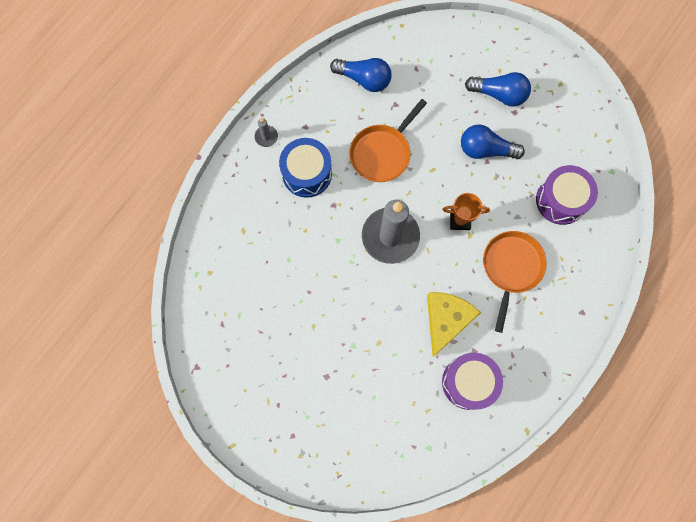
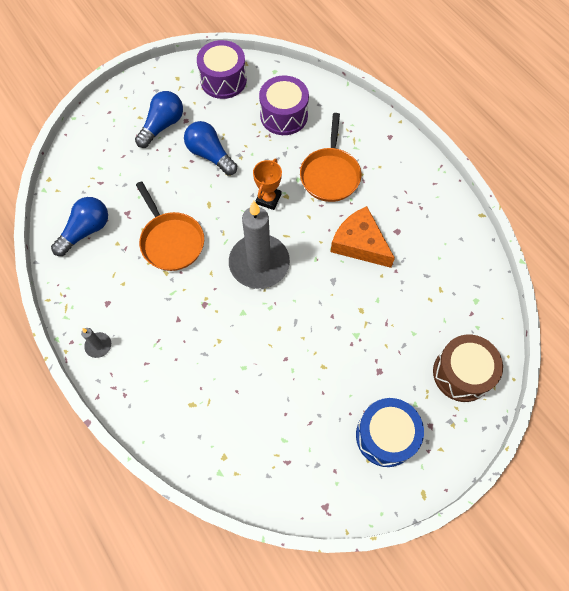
camera: 70 degrees left, 10 degrees down
(307, 173) = (159, 318): blue drum -> blue drum (385, 436)
(350, 452) = (461, 373): none -> brown drum
(446, 320) = (359, 243): yellow cheese -> orange cheese
(468, 382) = (424, 245): purple drum -> purple drum (223, 80)
(485, 149) = (210, 155): blue light bulb -> blue light bulb turned 105 degrees clockwise
(511, 268) = (330, 174): orange pan -> orange pan turned 120 degrees counterclockwise

